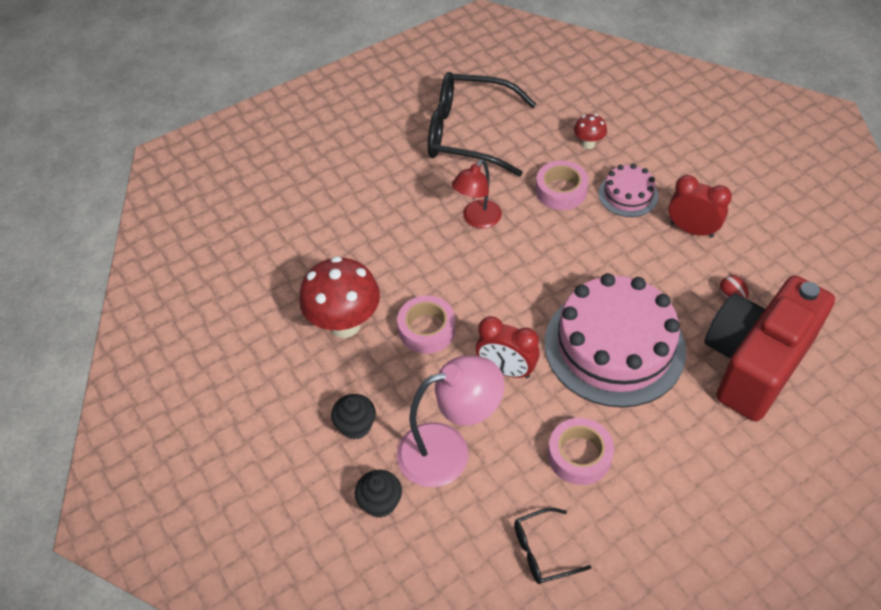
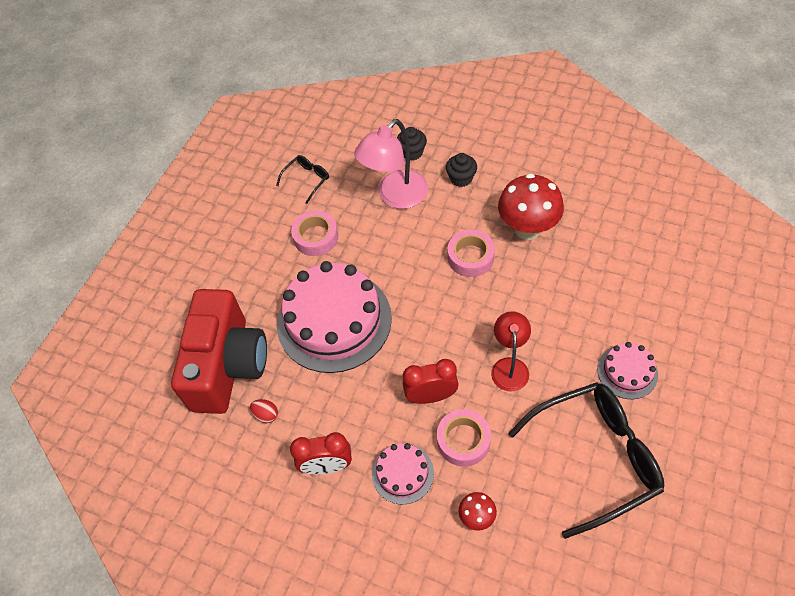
camera: 150 degrees right, 5 degrees up
(387, 168) = (627, 372): none -> pink cake
(506, 370) = (396, 262): red clock -> red clock (431, 396)

